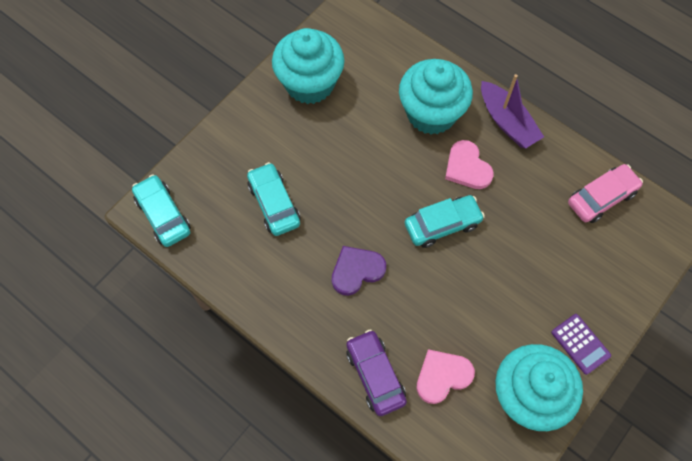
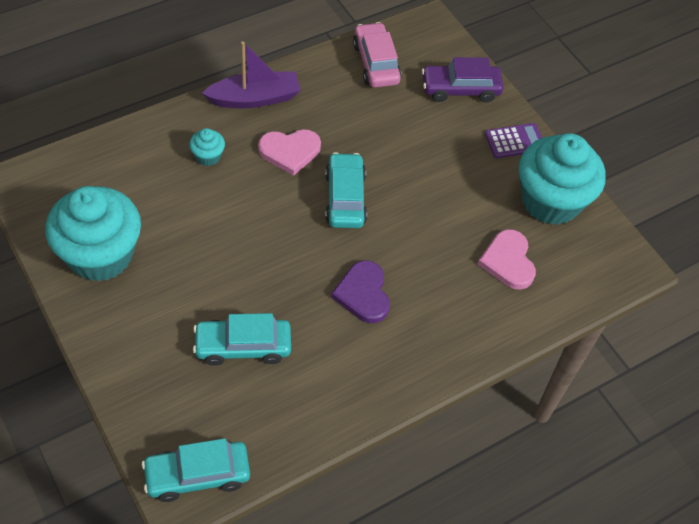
camera: 75 degrees left, 10 degrees down
(375, 375) = (486, 319): purple car -> purple car (460, 89)
(431, 113) = (208, 156): turquoise cupcake -> turquoise cupcake, size x0.42

